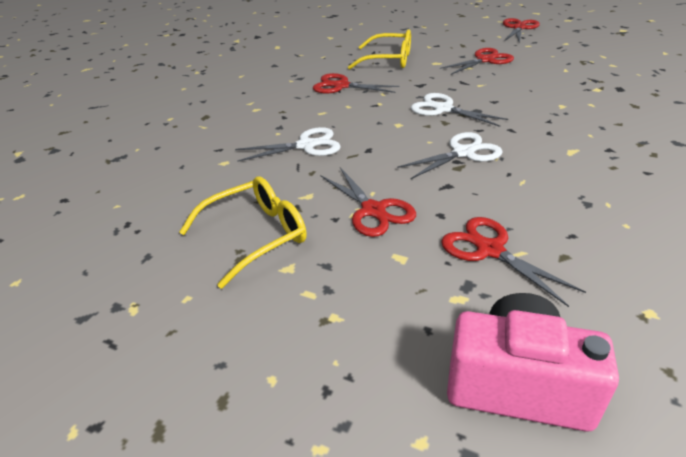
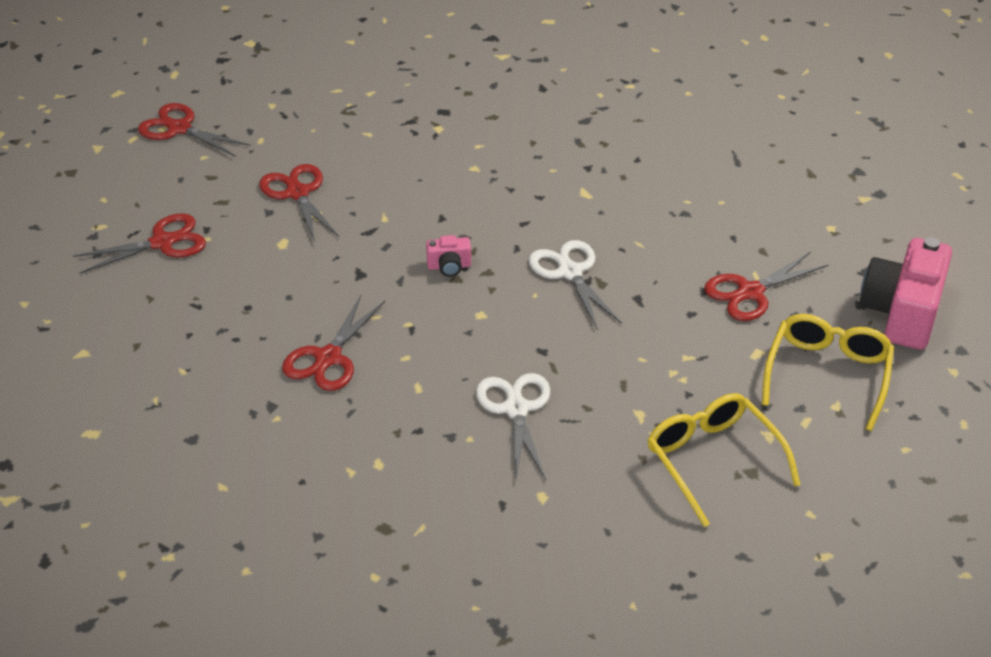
camera: 85 degrees left, 5 degrees up
(373, 210) = (677, 362): red scissors -> red scissors (162, 242)
(388, 60) = (244, 292): yellow glasses -> yellow glasses (827, 375)
(443, 109) = (449, 266): white scissors -> pink camera

